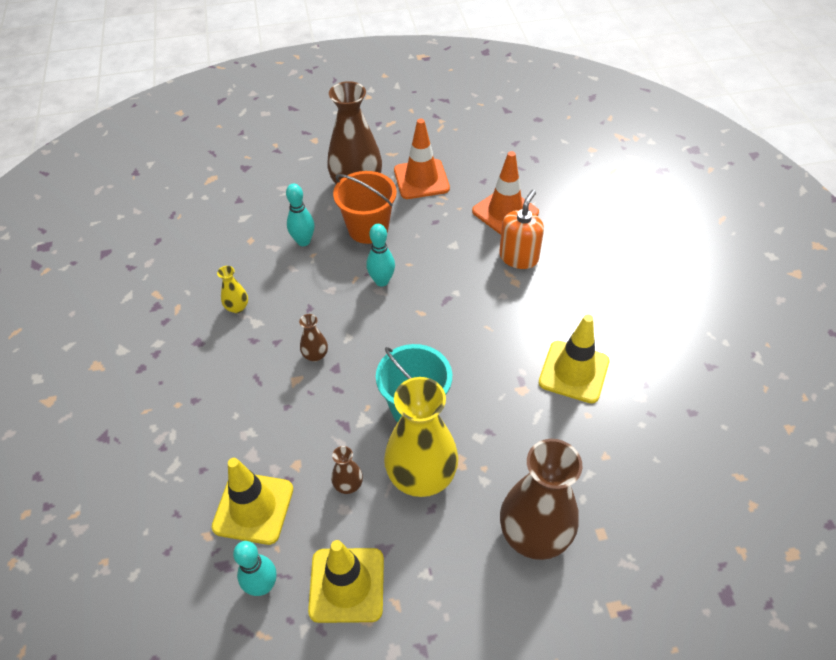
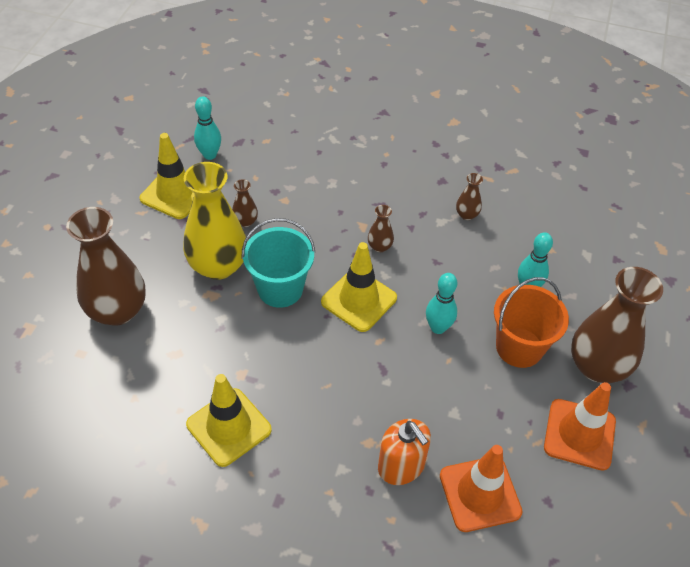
camera: 115 degrees right, 0 degrees up
(237, 307) = (466, 215): yellow vase -> brown vase
(253, 508) = (268, 167): yellow traffic cone -> yellow traffic cone (359, 300)

